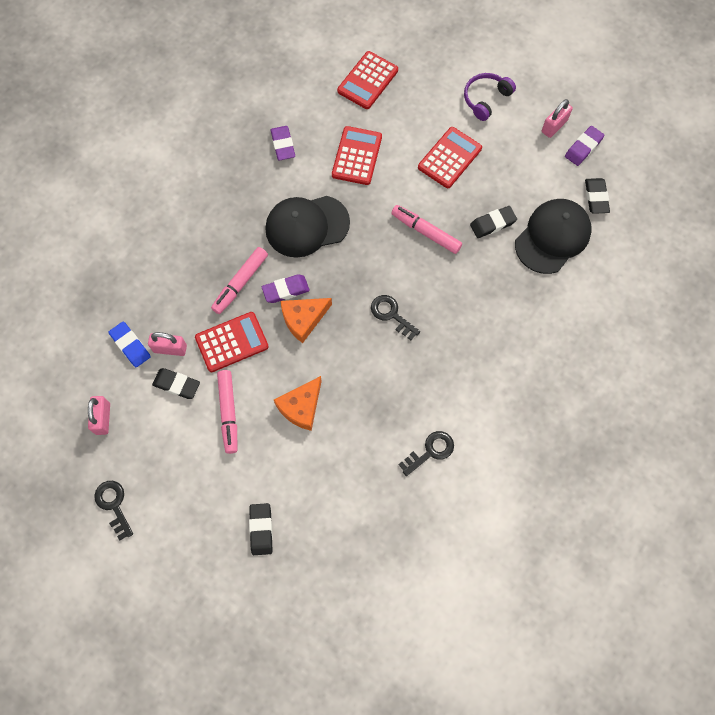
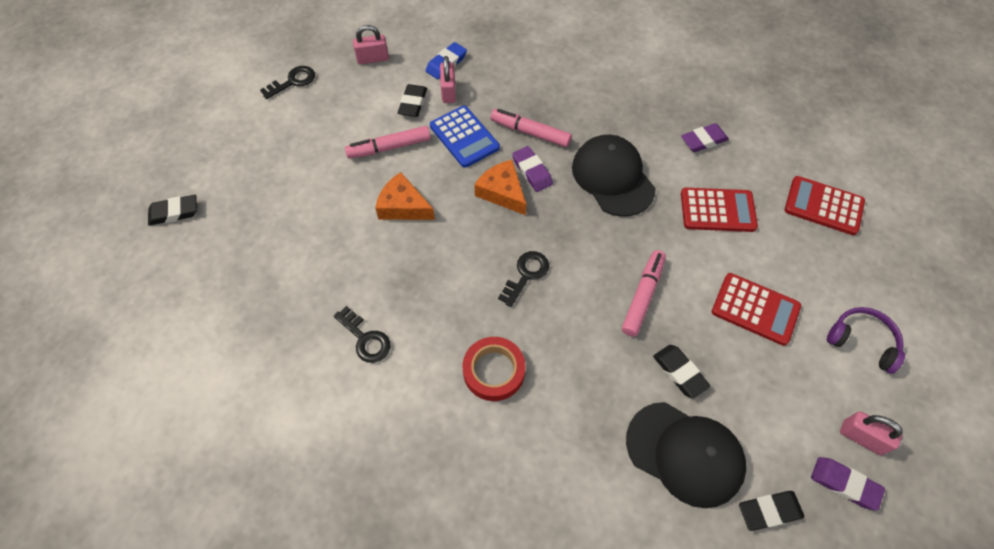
camera: 80 degrees right, 10 degrees down
(232, 342) = (464, 137): red calculator -> blue calculator
(261, 529) = (272, 194): black eraser -> black eraser (174, 212)
(473, 354) = (494, 371): none -> red tape

